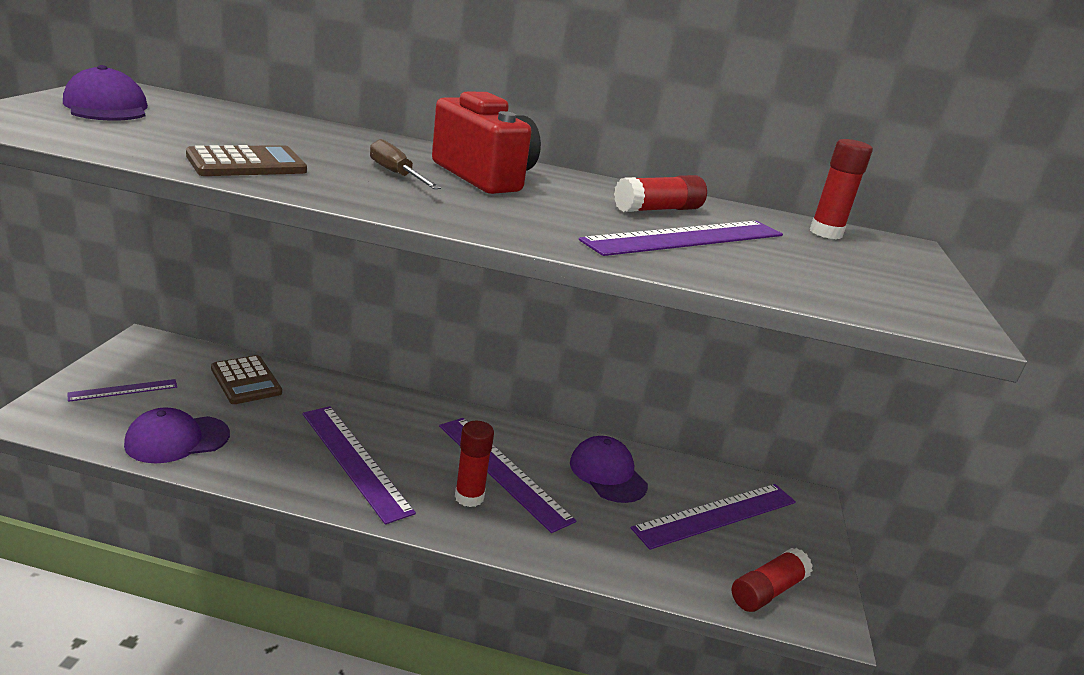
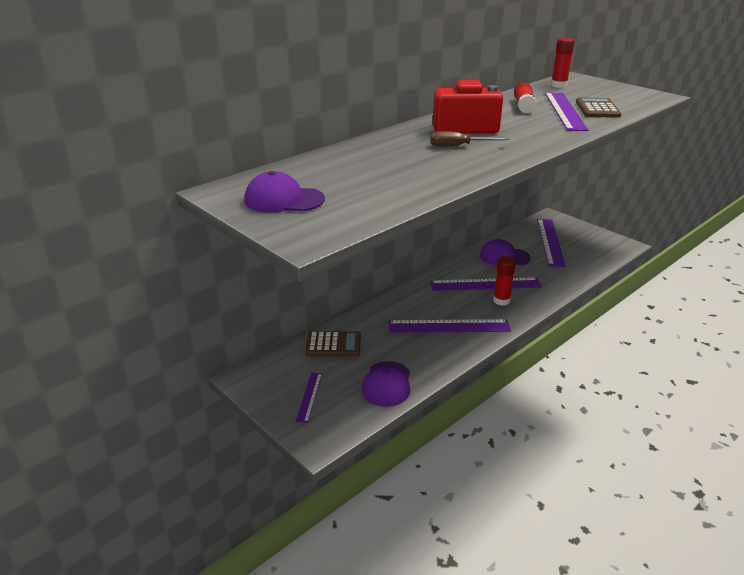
camera: 50 degrees left, 5 degrees up
(247, 164) = (432, 177): brown calculator -> brown calculator (597, 109)
(767, 591) = (604, 250): red glue stick -> none

